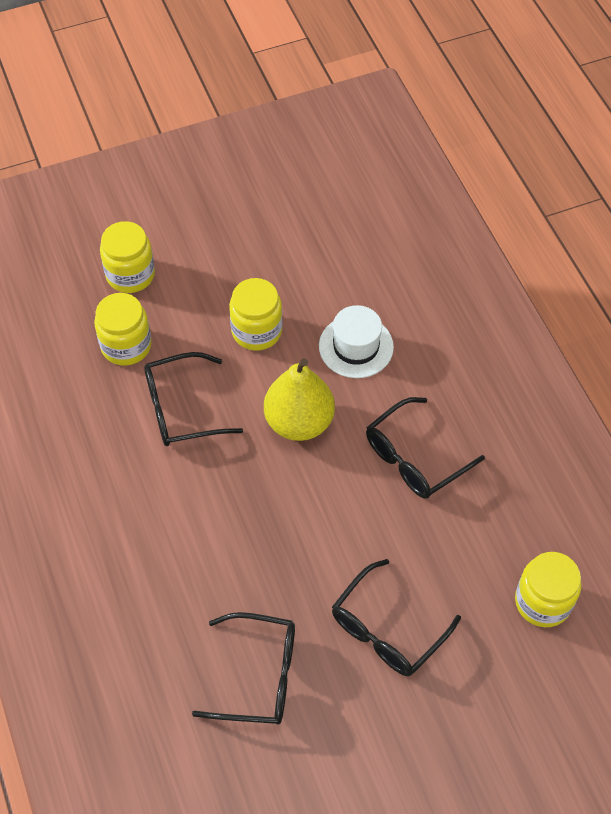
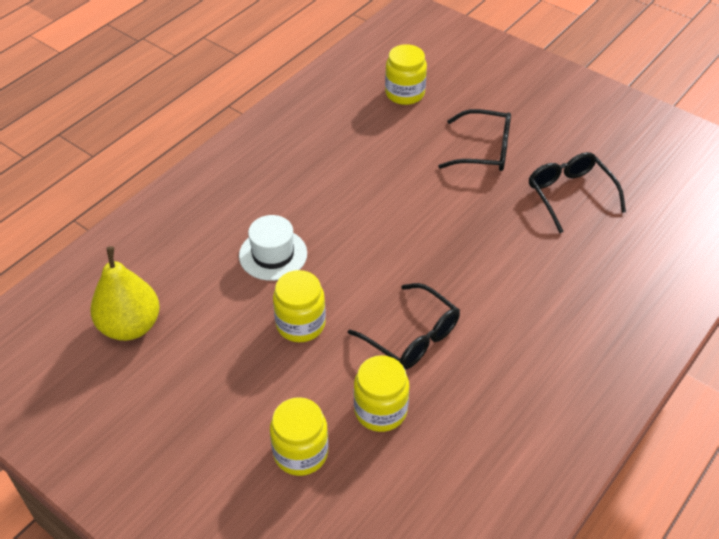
camera: 120 degrees left, 10 degrees down
(299, 422) = (367, 258): yellow pear -> yellow pear (130, 326)
(414, 458) = (349, 184): black glasses -> none

